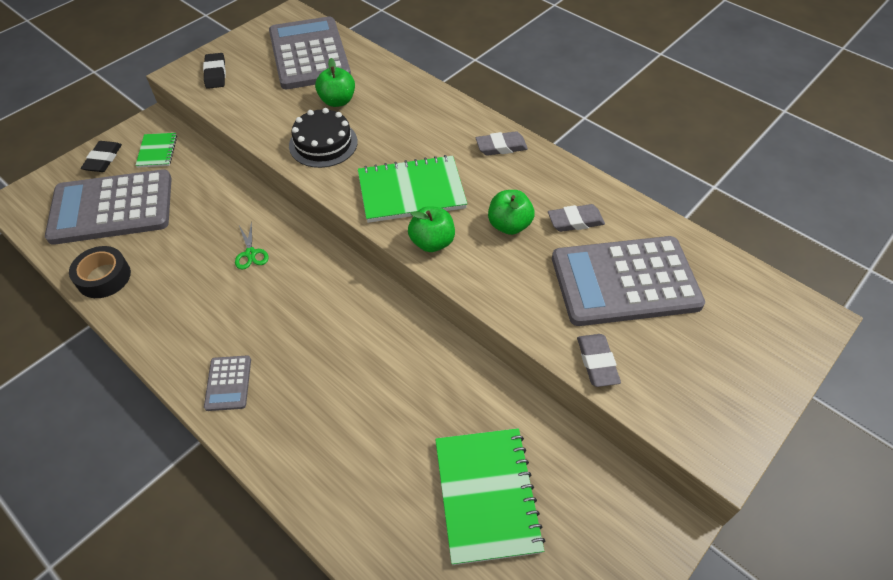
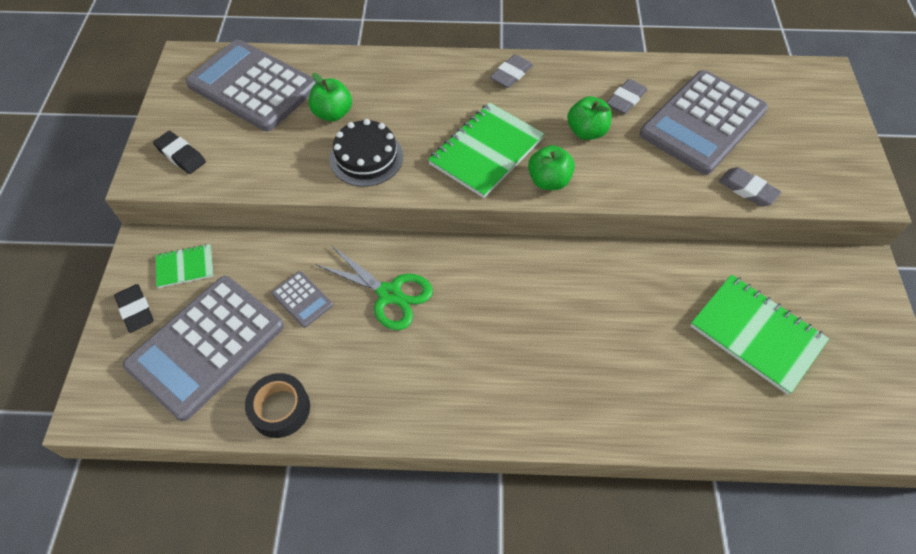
camera: 40 degrees left, 5 degrees up
(157, 151) = (185, 267): green notebook -> green notebook turned 60 degrees counterclockwise
(228, 383) = (499, 405): grey calculator -> grey calculator (302, 299)
(251, 253) = (390, 294): green scissors -> green scissors, size x1.86

